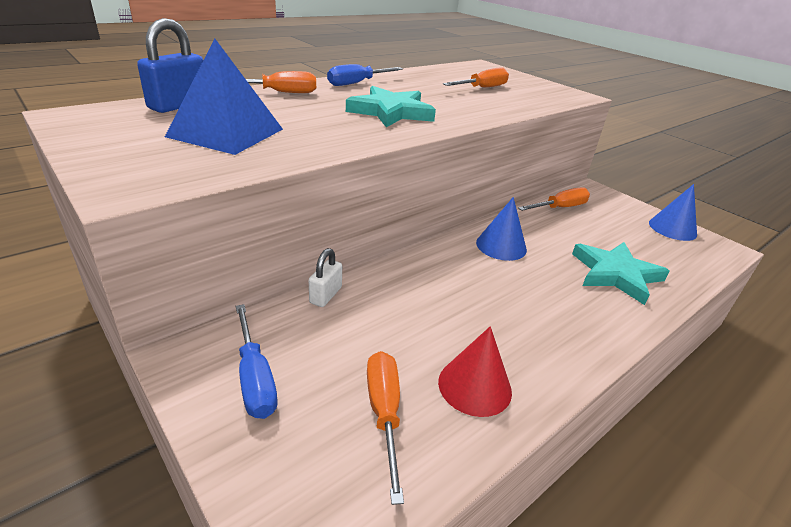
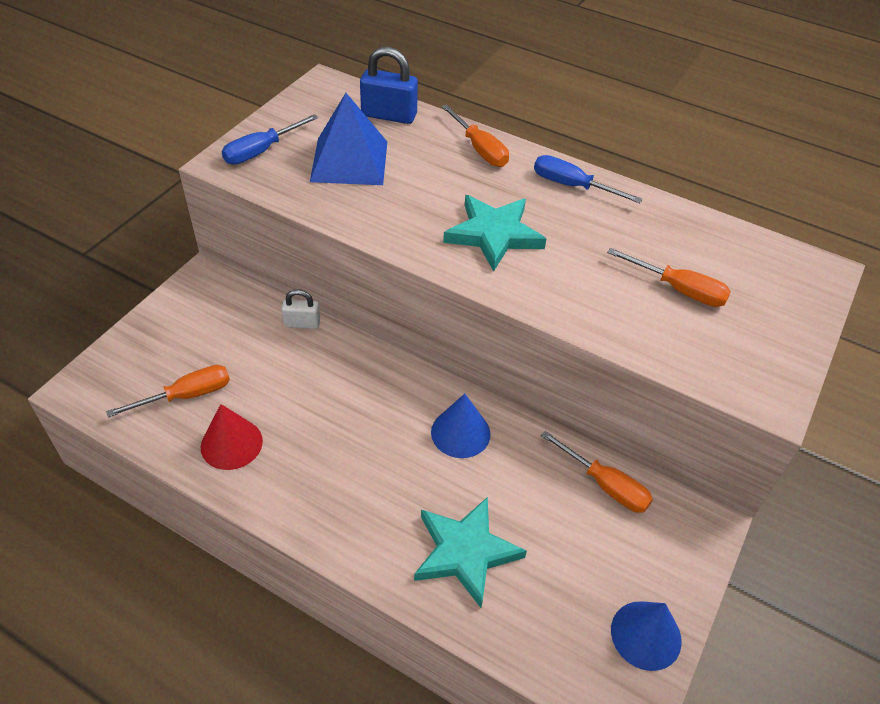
camera: 70 degrees right, 15 degrees up
(255, 378) = (196, 319): blue screwdriver -> blue screwdriver (261, 151)

